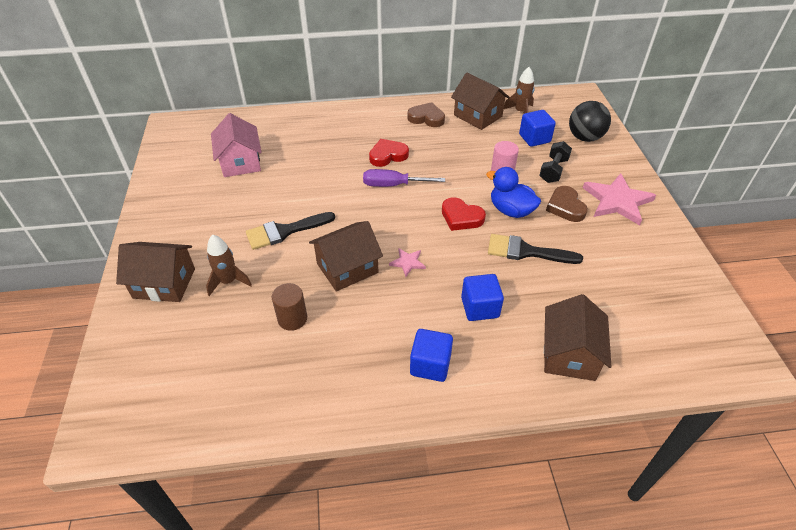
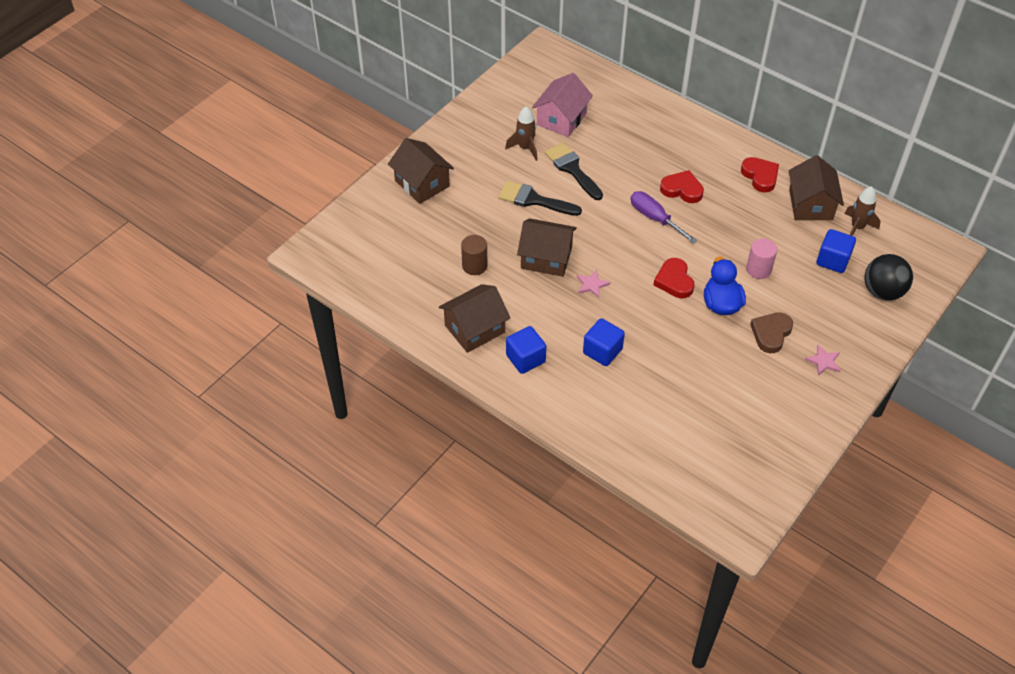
camera: 45 degrees right, 5 degrees up
(228, 281) = (461, 211): brown rocket -> brown rocket (525, 148)
(426, 118) = (760, 176): brown heart -> red heart
(526, 251) = (689, 341): black brush -> black brush (572, 169)
(553, 170) = (806, 299): black dumbbell -> none
(569, 354) = (623, 424): brown house -> brown house (475, 329)
(617, 201) = (823, 361): pink star -> pink star, size x0.47

